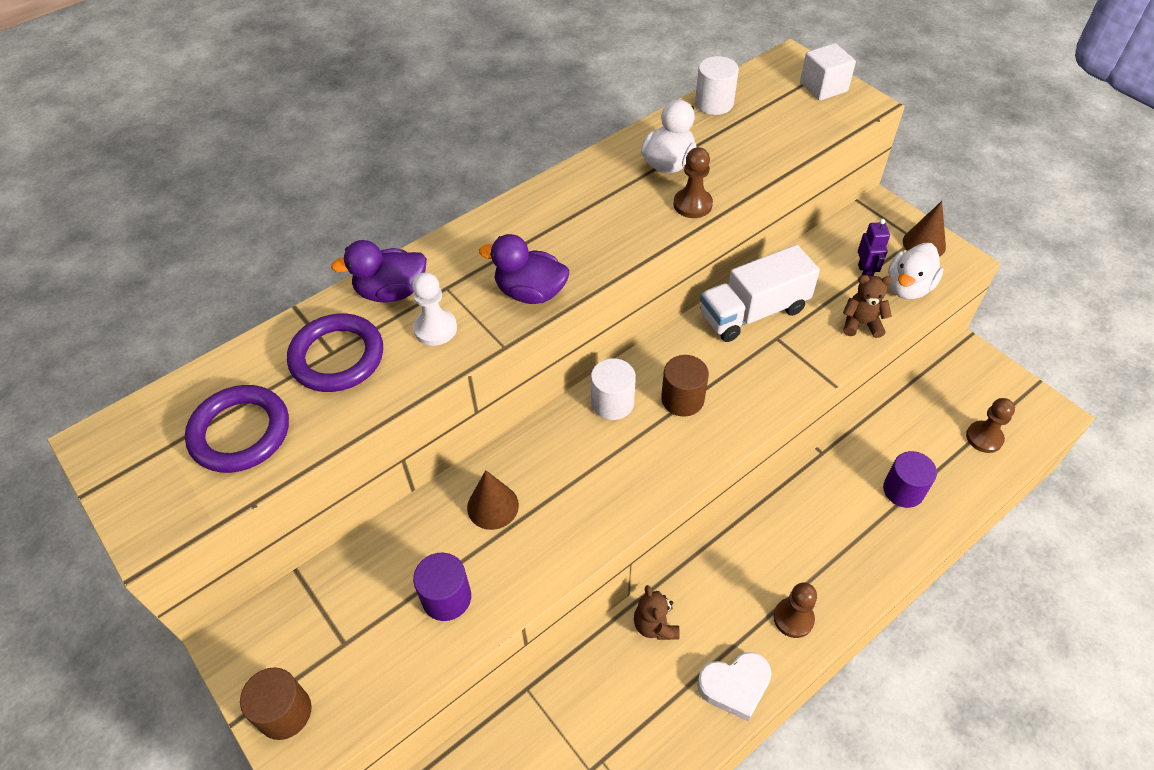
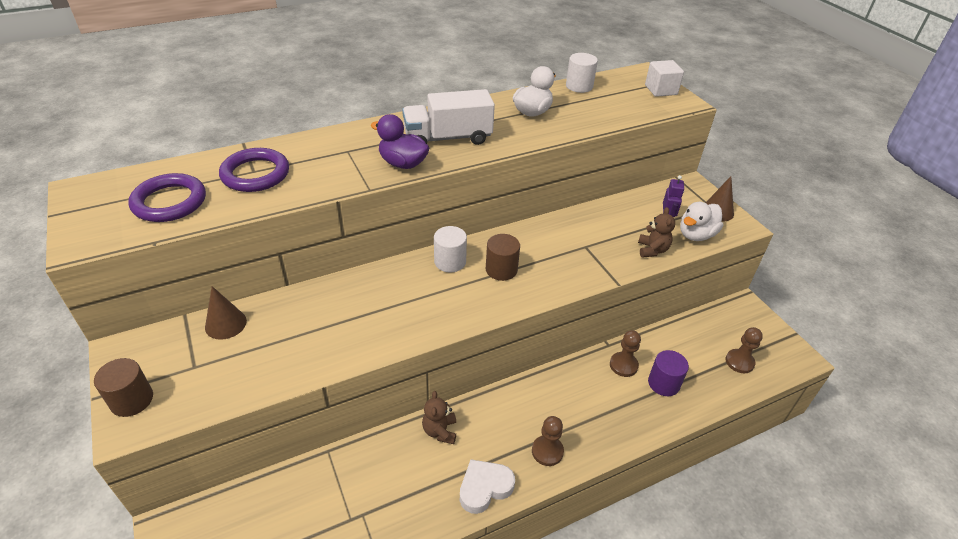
camera: 10 degrees right, 10 degrees down
(391, 292) = (310, 146): purple duck -> none
(435, 329) = (328, 171): white pawn -> none
(446, 597) = (278, 355): purple cylinder -> none
(492, 506) = (337, 306): brown cone -> brown cone (225, 324)
(692, 204) = (539, 136): brown pawn -> brown pawn (623, 365)
(735, 686) = (484, 488): white heart -> white heart turned 150 degrees clockwise
(753, 312) = (574, 228): white truck -> white truck (448, 138)
(861, 323) = (652, 250): brown teddy bear -> brown teddy bear turned 75 degrees clockwise

